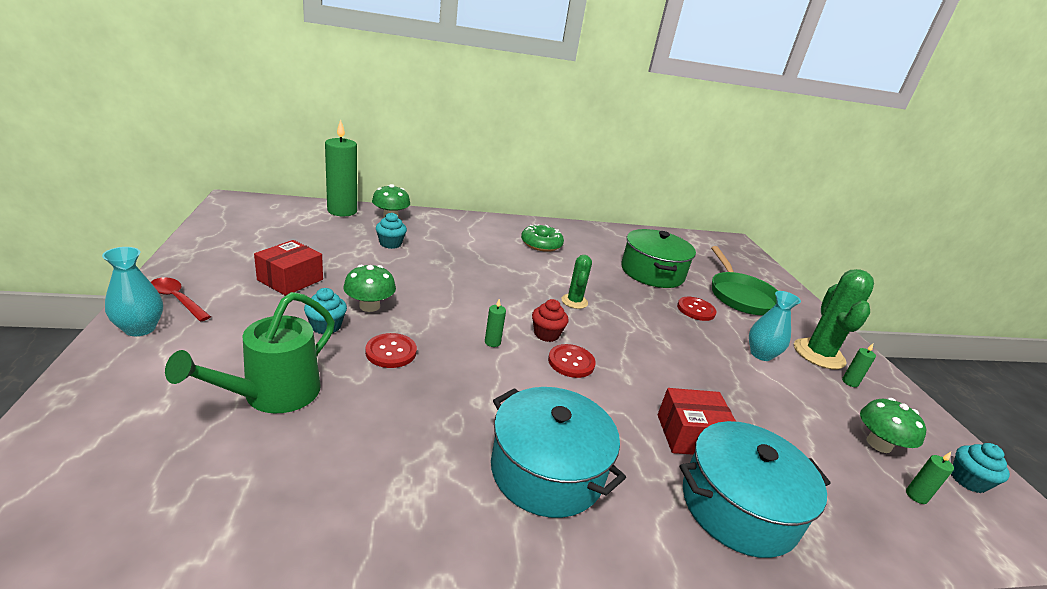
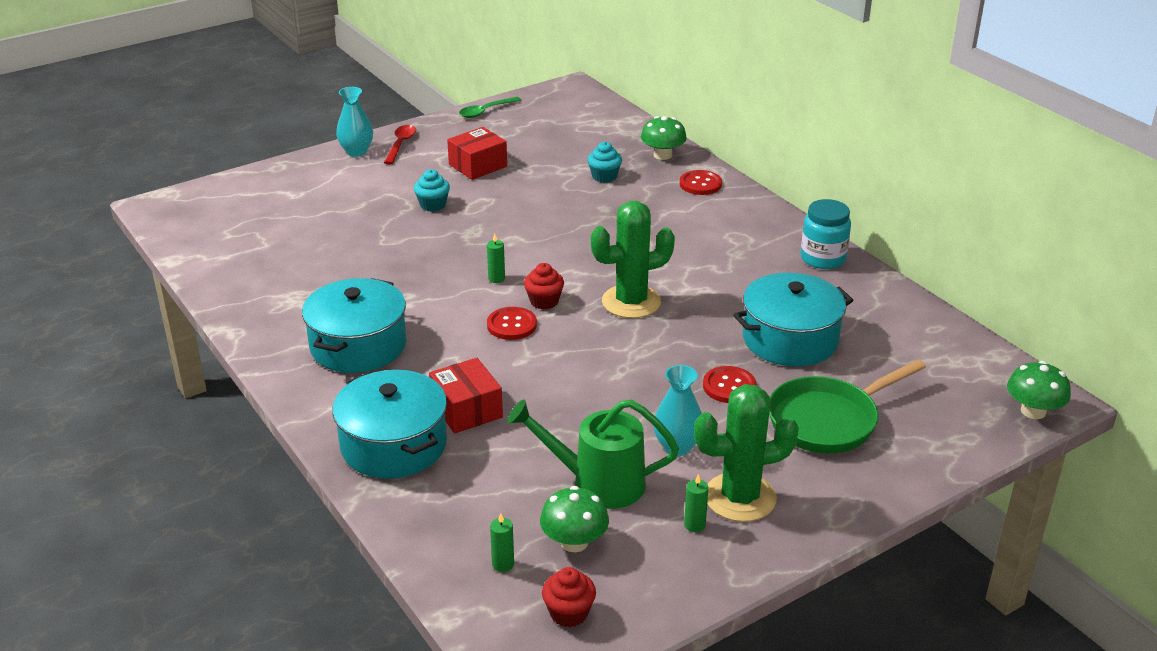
camera: 70 degrees right, 5 degrees up
(200, 241) = (486, 111): none -> green spoon
(272, 395) = (337, 221): green watering can -> green watering can (597, 483)
(290, 280) = (478, 165): red box -> red box turned 45 degrees counterclockwise
(342, 211) = (634, 131): green candle -> none
(369, 306) = (482, 209): green mushroom -> green mushroom (1033, 411)
(391, 352) = (430, 241): red button -> red button (700, 184)
(541, 244) = (744, 250): green donut -> none
(571, 230) = (823, 258): none -> turquoise jar
(574, 301) = (631, 302): green cactus -> green cactus, size x1.78
(652, 272) = (790, 339): green pot -> turquoise pot
(968, 480) = (569, 613): turquoise cupcake -> red cupcake

